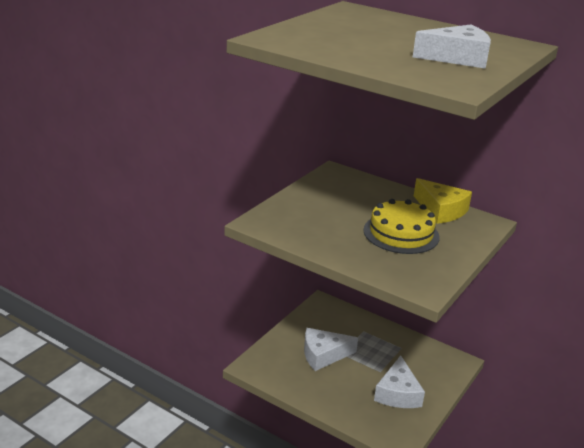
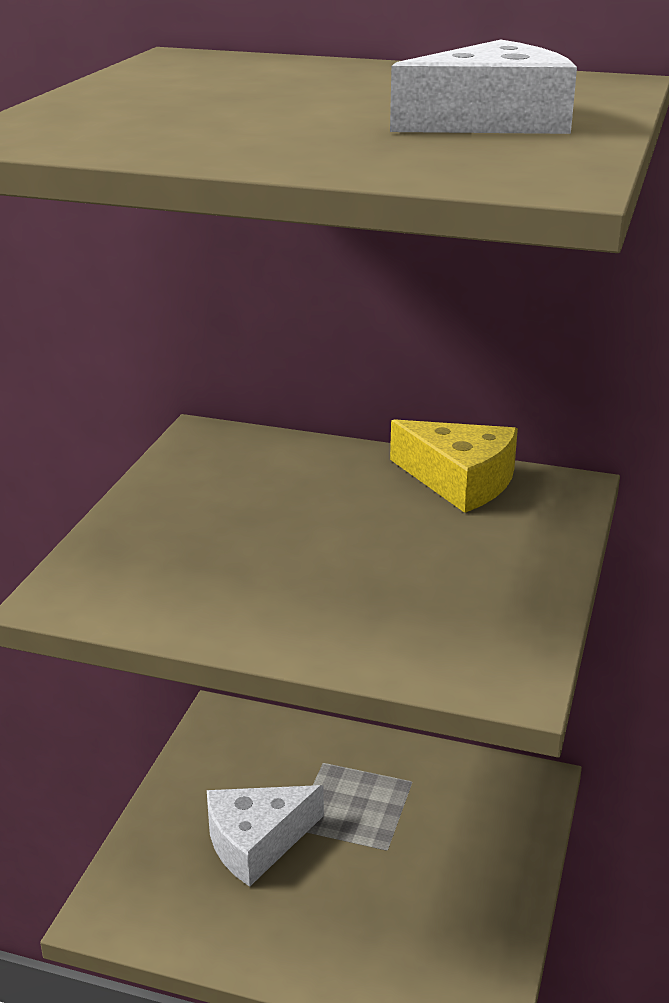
camera: 15 degrees left, 0 degrees up
(398, 393) = (440, 892): white cheese -> none
(401, 233) = (400, 552): yellow cake -> none

